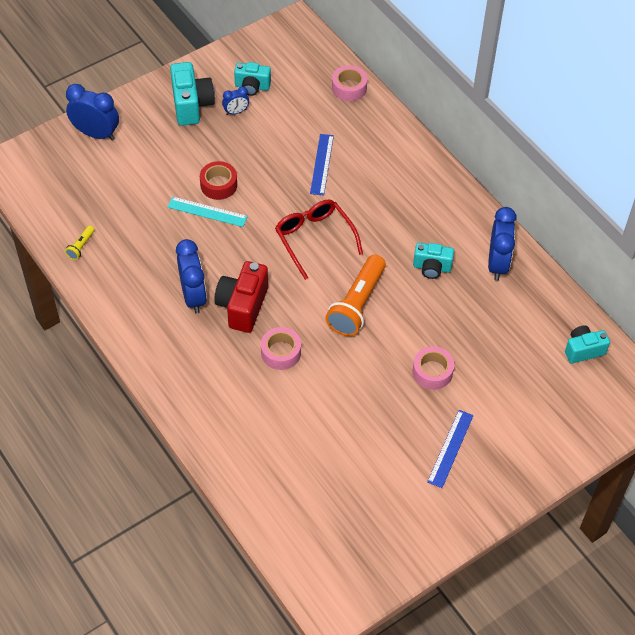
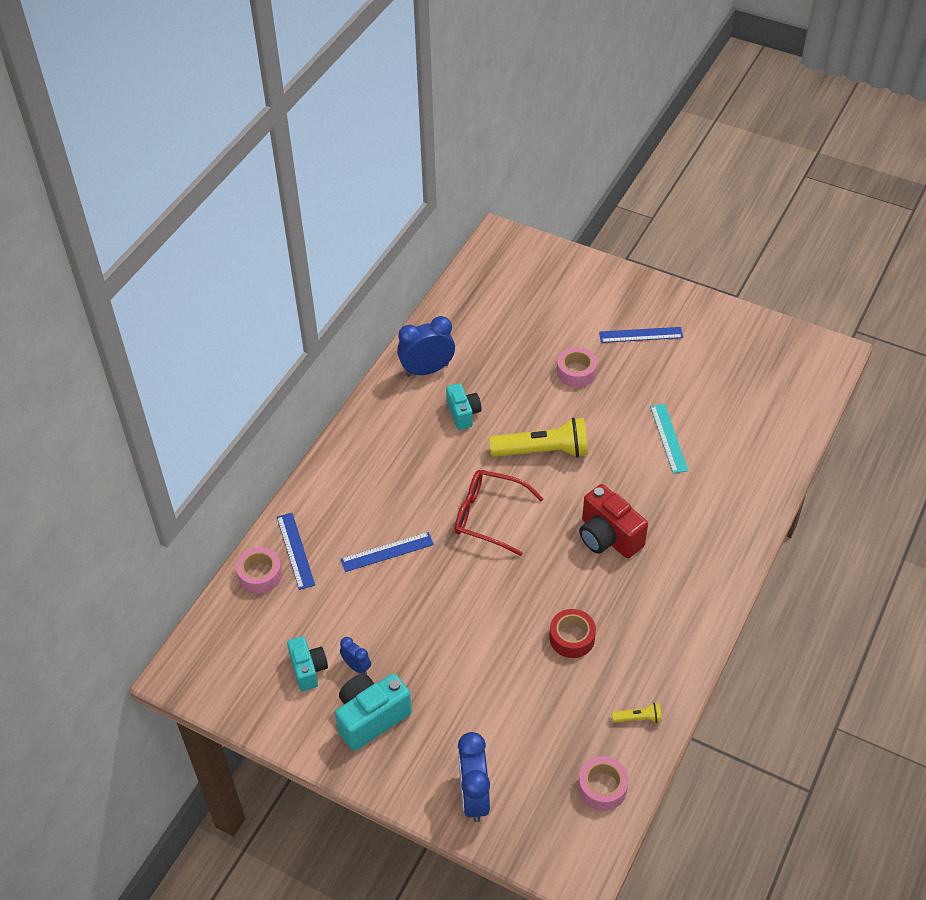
camera: 115 degrees left, 5 degrees down
(193, 296) = (626, 583): blue clock -> none
(207, 212) = (515, 623): turquoise ruler -> turquoise ruler (668, 438)
(218, 185) = (472, 631): red tape -> red tape (572, 638)
(242, 306) = (608, 537): red camera -> red camera turned 60 degrees clockwise
(281, 352) = (636, 484): pink tape -> pink tape (602, 787)
(314, 238) = (488, 516): red glasses -> red glasses turned 75 degrees clockwise
(357, 304) = (543, 451): orange flashlight -> yellow flashlight
(358, 114) = (295, 550): none -> blue ruler
(583, 350) = (483, 287): turquoise camera -> none

